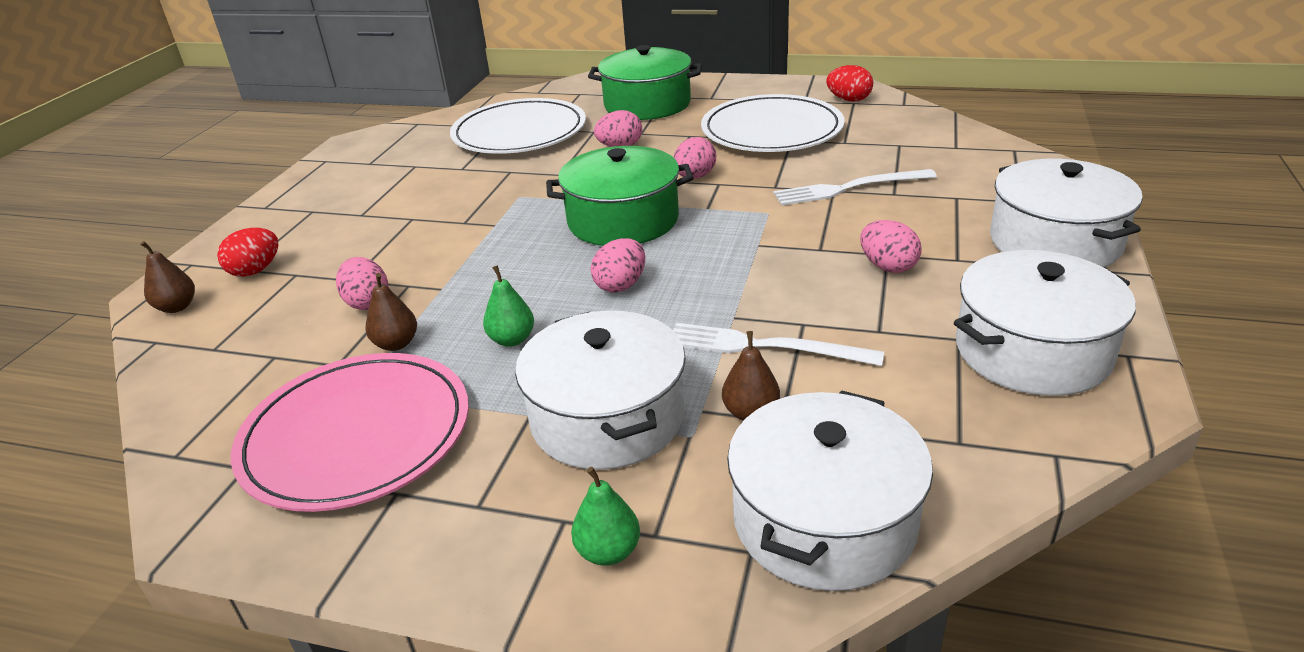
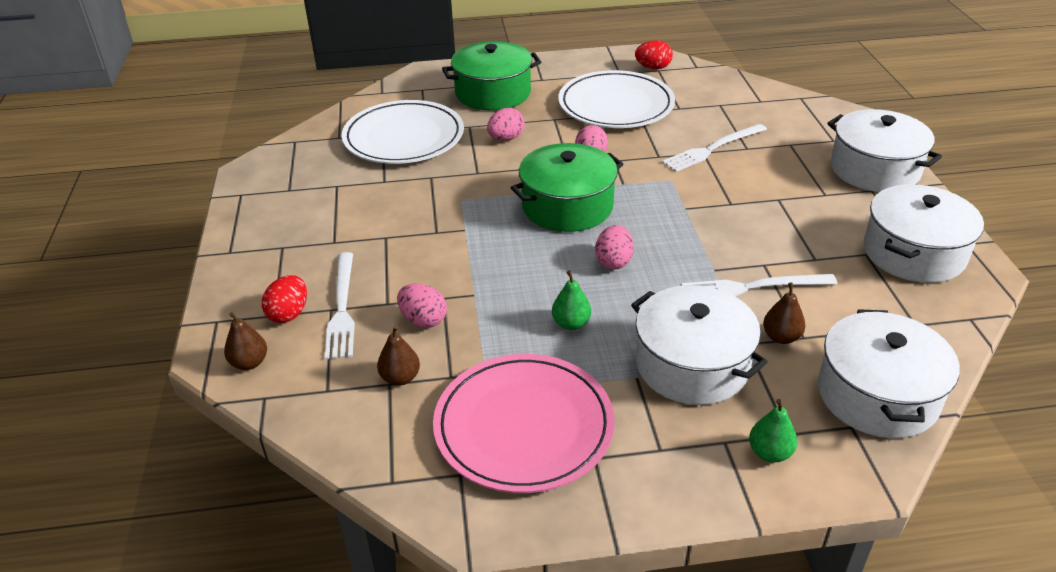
camera: 25 degrees left, 5 degrees up
(306, 275) = (342, 308): none -> white fork
(396, 344) = (483, 348): brown pear -> brown pear (400, 378)
(888, 266) = (785, 209): pink egg -> none

